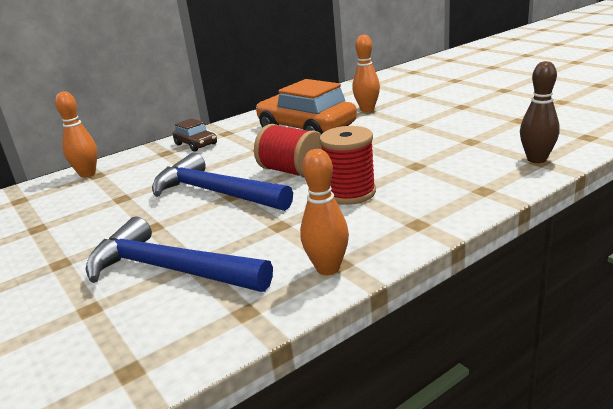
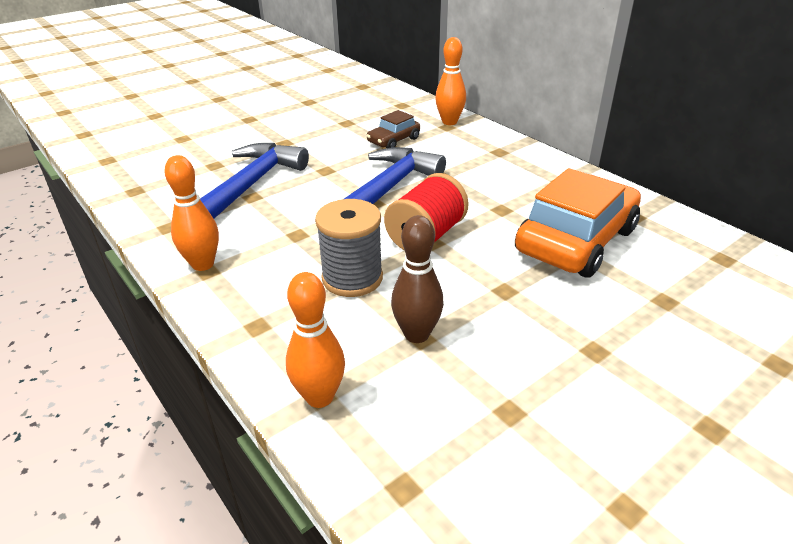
camera: 85 degrees right, 10 degrees up
(196, 144) = (522, 166): brown car -> brown car (393, 140)
(350, 193) = (352, 278): red spool -> grey spool
(367, 109) = (671, 299): orange bowling pin -> orange bowling pin (319, 397)
(536, 159) = (412, 485): brown bowling pin -> brown bowling pin (416, 334)

